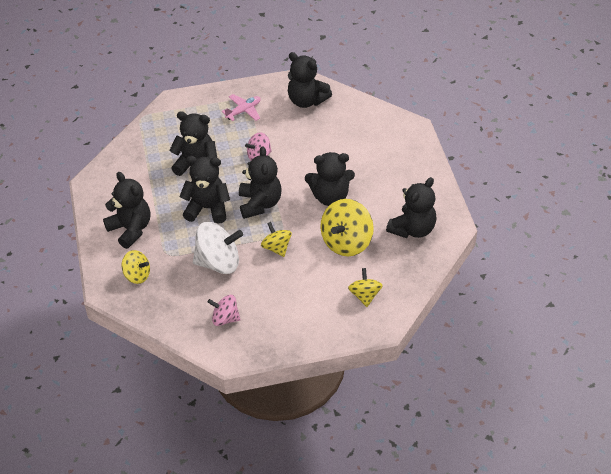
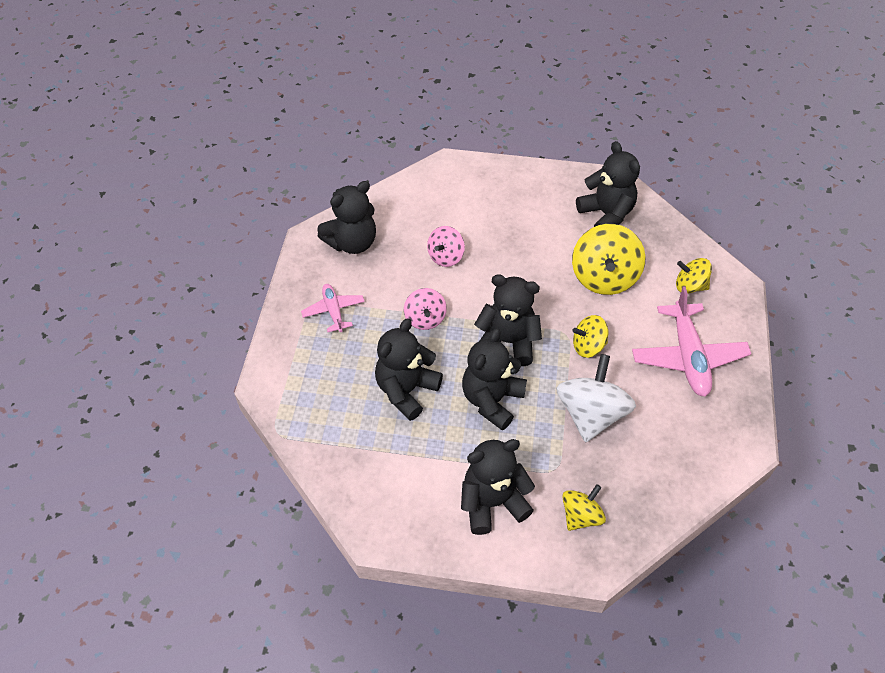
camera: 70 degrees left, 5 degrees up
(225, 318) = (686, 433): pink spinning top -> pink spinning top (446, 257)
(294, 307) = (688, 356): none -> pink plane
(330, 197) = (526, 270): black teddy bear -> none
(346, 242) = (604, 277): yellow spinning top -> yellow spinning top turned 45 degrees clockwise

